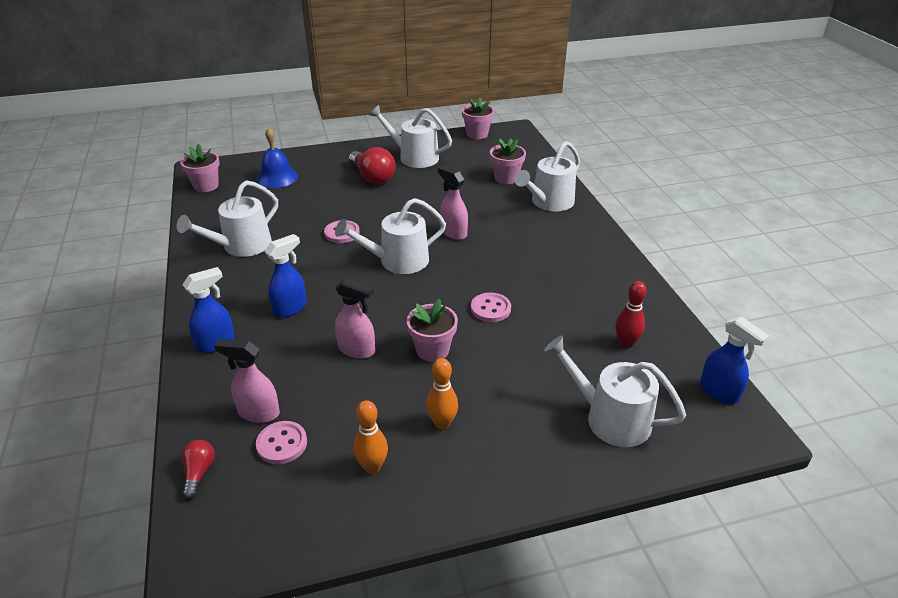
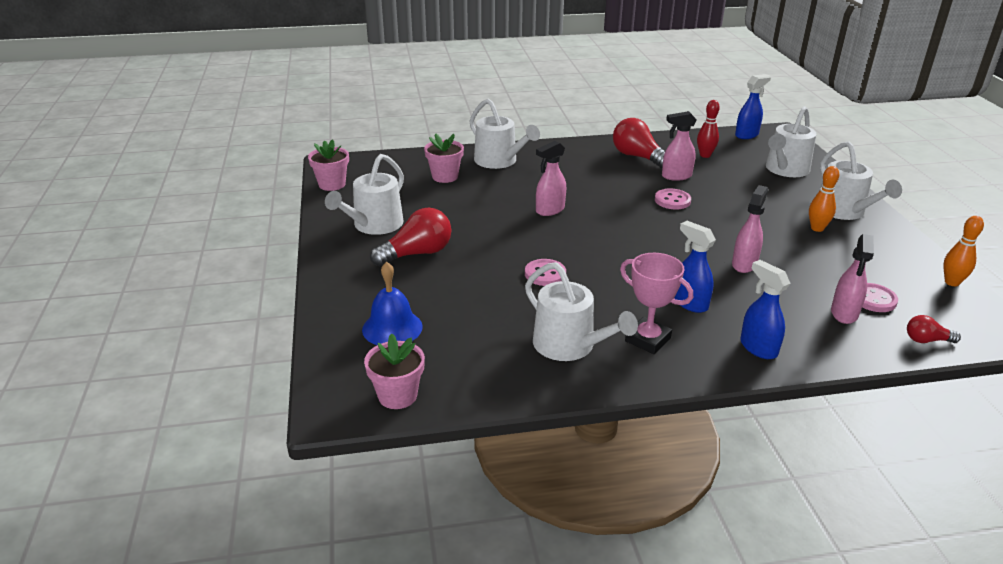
camera: 85 degrees left, 5 degrees down
(241, 282) = (647, 339): none -> pink trophy
(372, 466) = (874, 258): orange bowling pin -> orange bowling pin (952, 282)
(398, 261) = (601, 241): white watering can -> white watering can (844, 211)
(432, 350) = (734, 228): pink flower pot -> none
(554, 315) = (676, 176): none -> pink spray bottle
(596, 288) = (638, 157): none -> red light bulb

